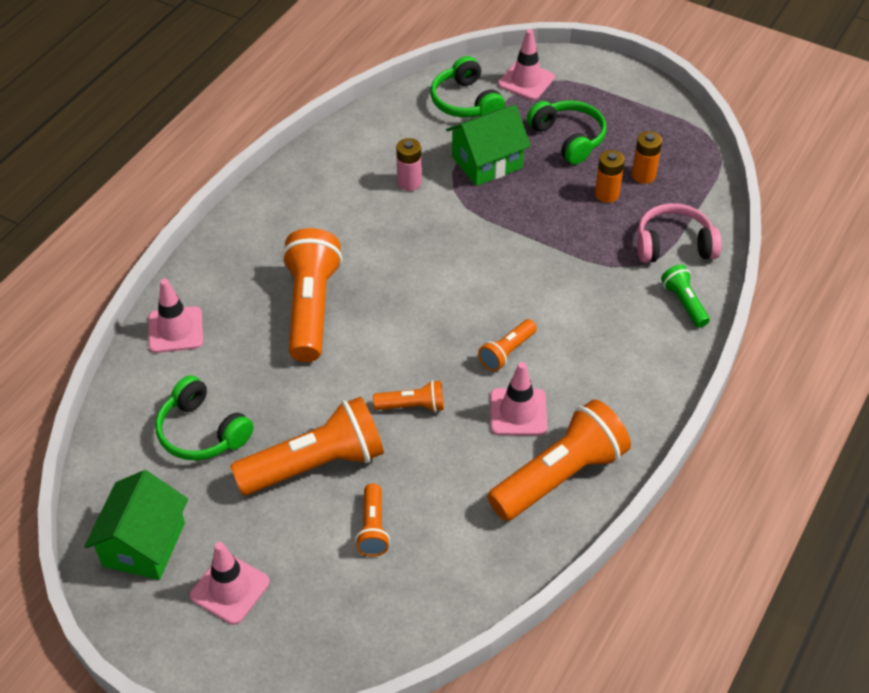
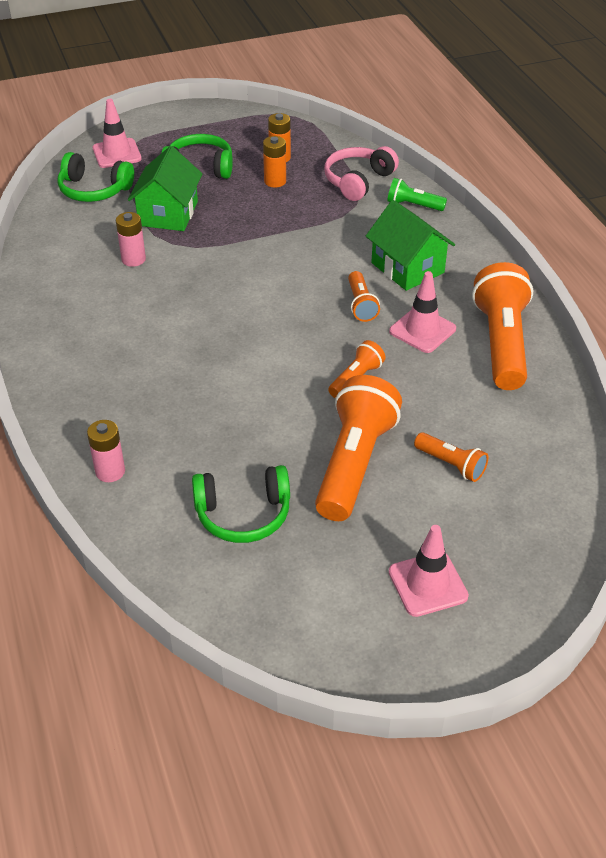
camera: 50 degrees left, 5 degrees down
(144, 544) = (324, 618): green house -> green house (407, 268)
(175, 330) = (110, 471): pink traffic cone -> pink battery
(311, 308) = (191, 379): orange flashlight -> none

